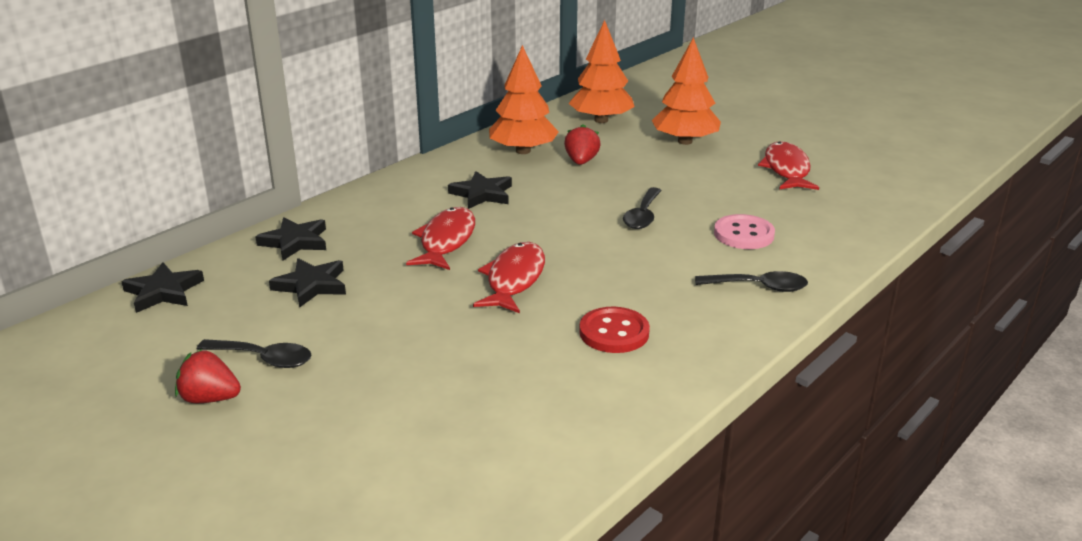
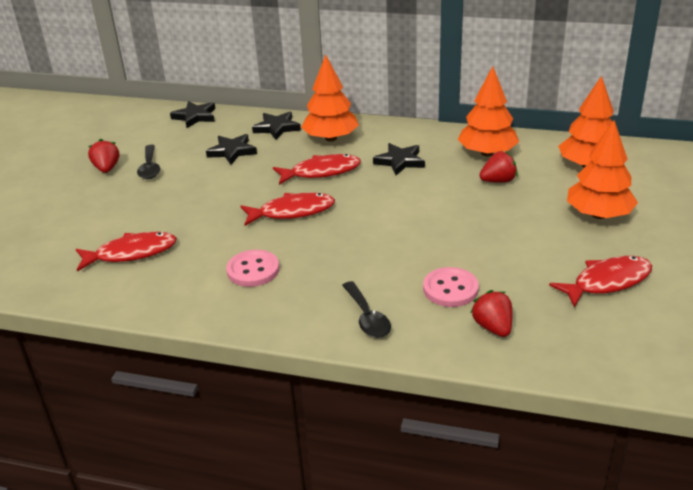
camera: 65 degrees right, 5 degrees up
(374, 216) = (330, 138): none -> orange tree
(486, 417) = (131, 253): none -> red fish
(614, 332) = (253, 270): red button -> pink button
(642, 216) = (434, 233): black spoon -> none
(816, 232) = (493, 327): none -> red strawberry

